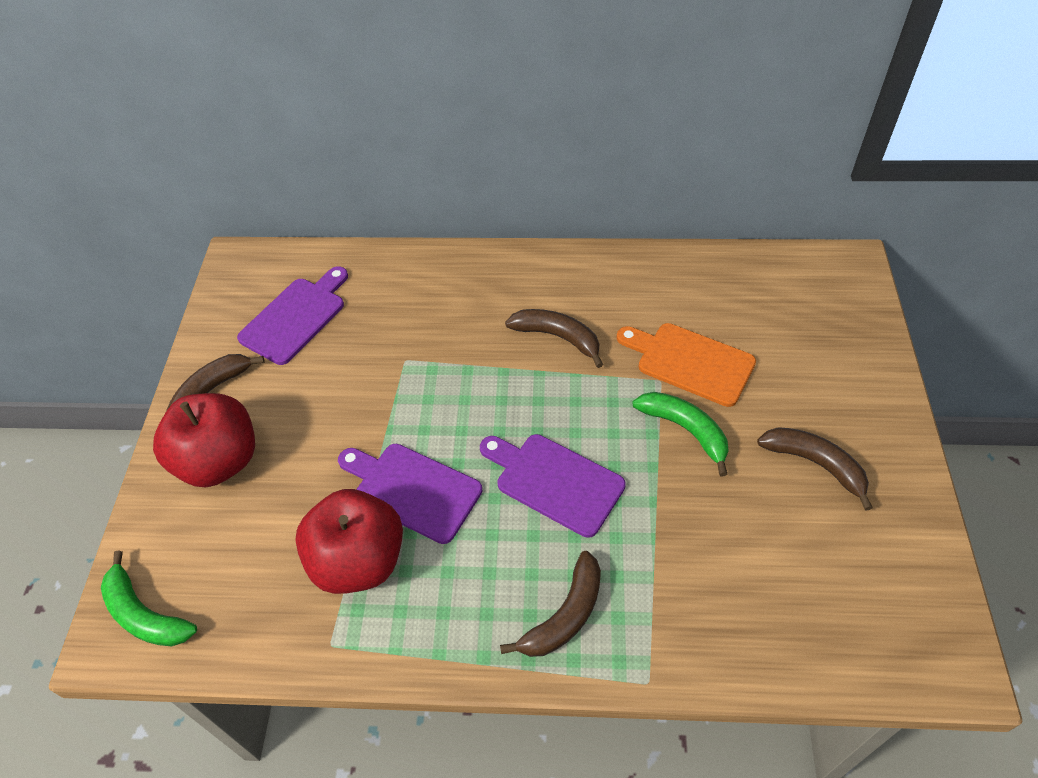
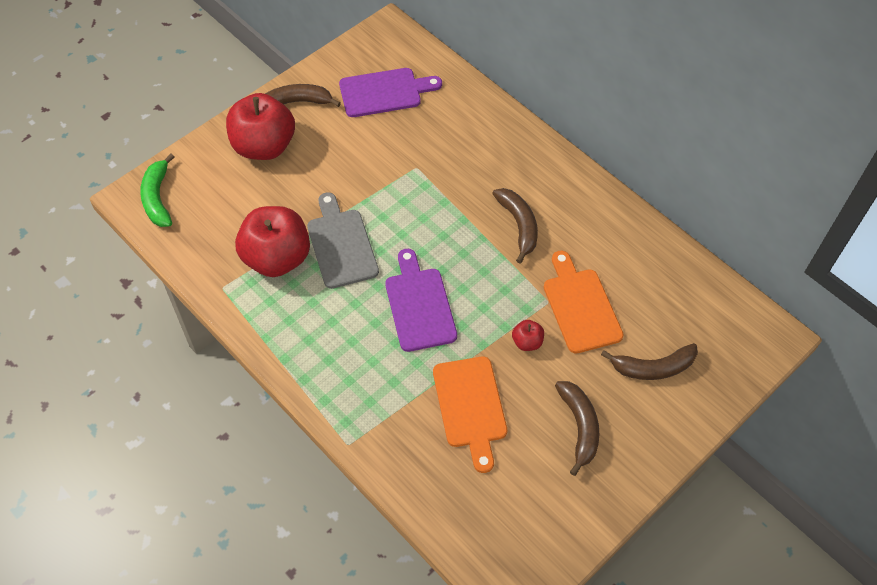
camera: 40 degrees right, 5 degrees up
(412, 490) = (341, 245): purple cutting board -> grey cutting board
(564, 615) = (345, 376): brown banana -> brown banana (653, 367)
(685, 430) = (527, 342): green banana -> red apple
(710, 533) = (470, 406): none -> orange cutting board

